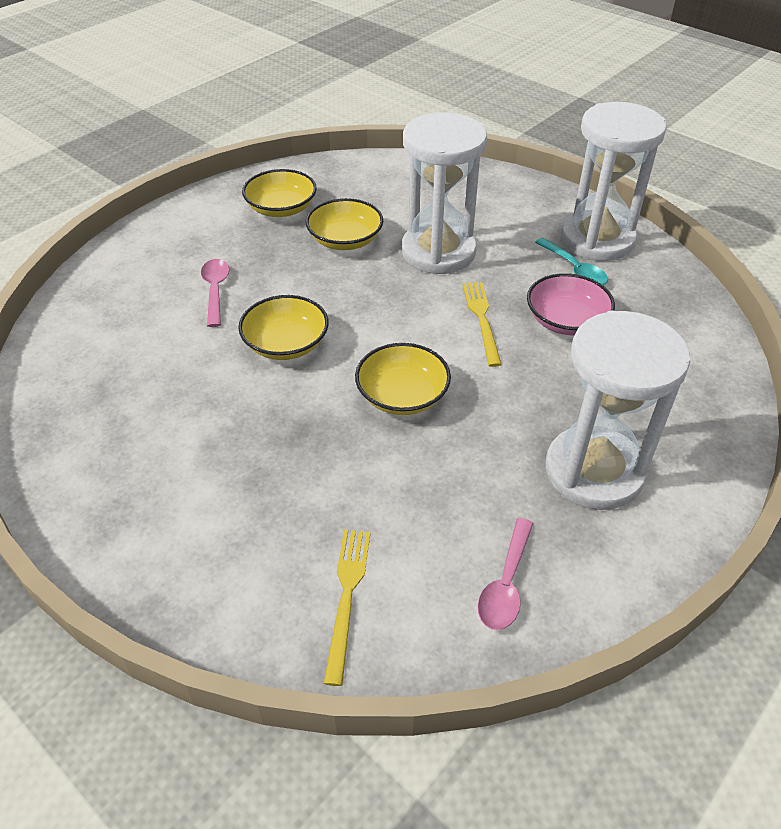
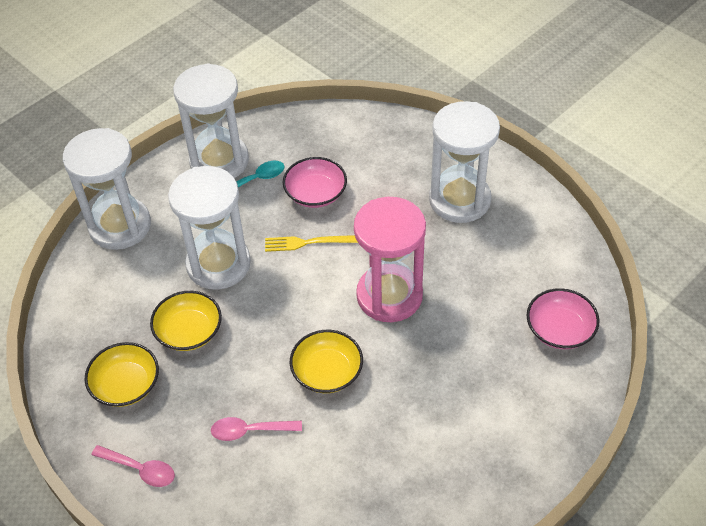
camera: 85 degrees left, 5 degrees up
(347, 596) = (560, 329): yellow fork -> pink bowl
(402, 395) = (389, 296): yellow bowl -> pink hourglass
(482, 184) = (120, 226): none -> white hourglass
(505, 584) = (545, 252): pink spoon -> pink spoon (140, 469)

